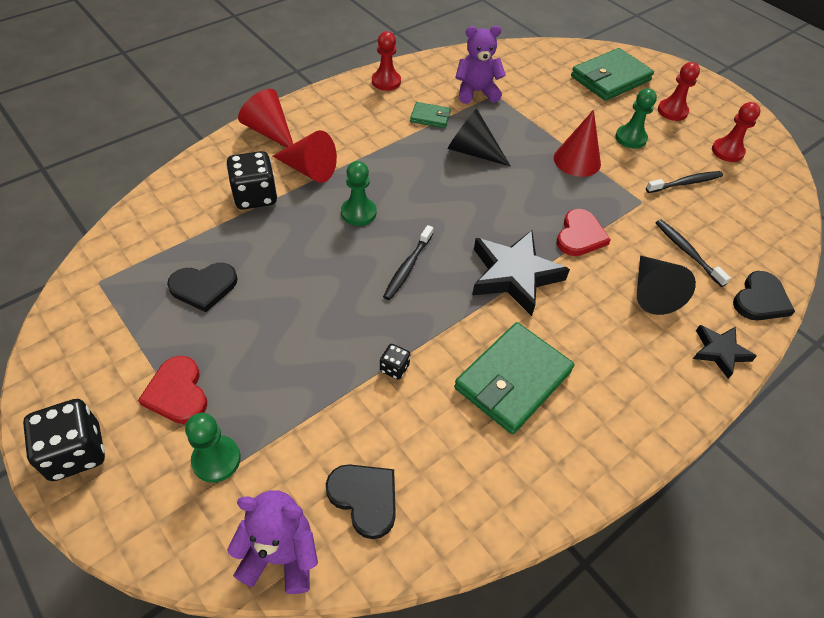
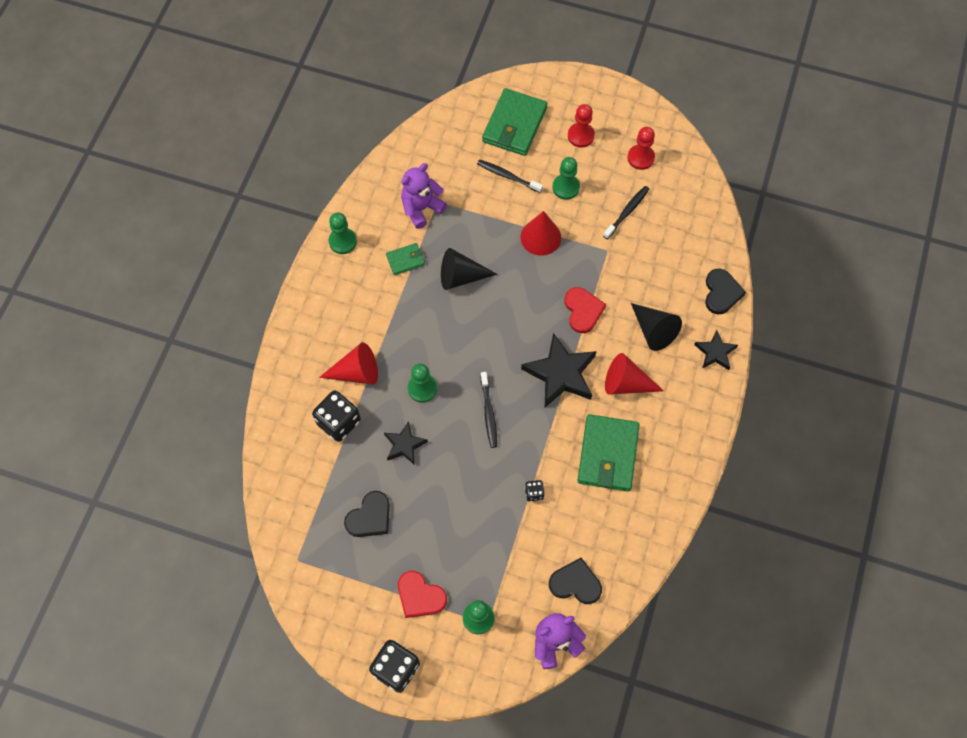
camera: 30 degrees left, 15 degrees up
(269, 131) = (296, 354): red cone -> red cone (626, 383)
(298, 247) = (404, 445): none -> black star
(386, 81) = (343, 241): red pawn -> green pawn
(687, 252) = (658, 280): black toothbrush -> black toothbrush (508, 176)

